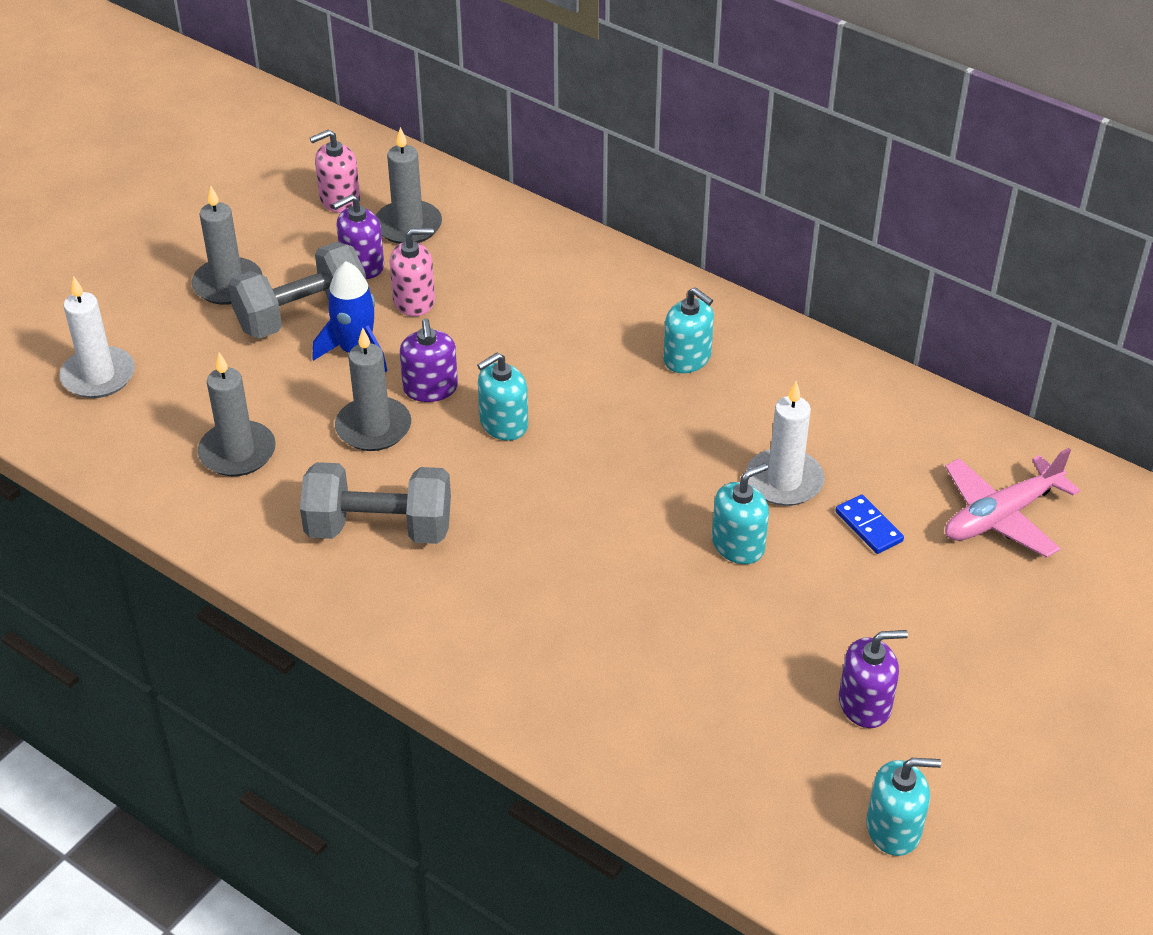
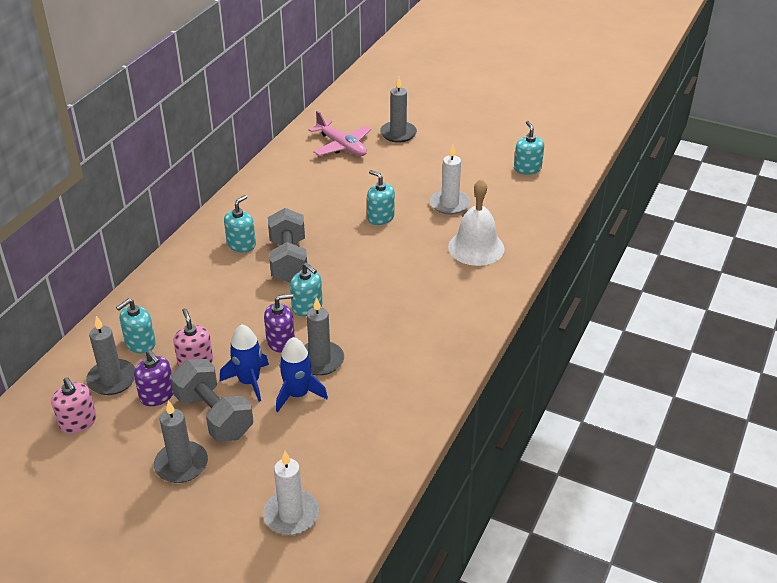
camera: 100 degrees left, 5 degrees down
(237, 452) = (354, 419): grey candle -> grey candle (398, 134)
(310, 398) = (298, 394): none -> blue rocket
(379, 528) = (403, 343): grey dumbbell -> grey dumbbell (288, 261)
(473, 250) = (140, 343): none -> turquoise soap dispenser
(614, 674) = (476, 247): none -> white bell
(784, 481) = (332, 206): white candle -> white candle (450, 204)
(865, 704) = (466, 177): purple soap dispenser -> none
(868, 527) = (358, 181): blue domino -> none

